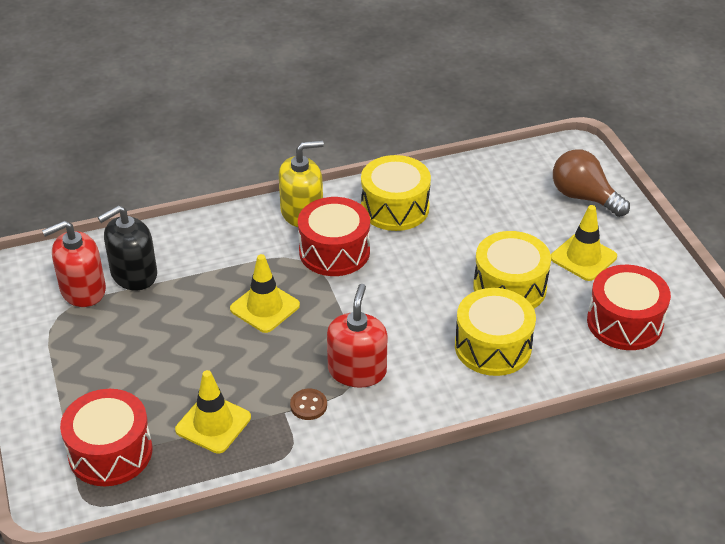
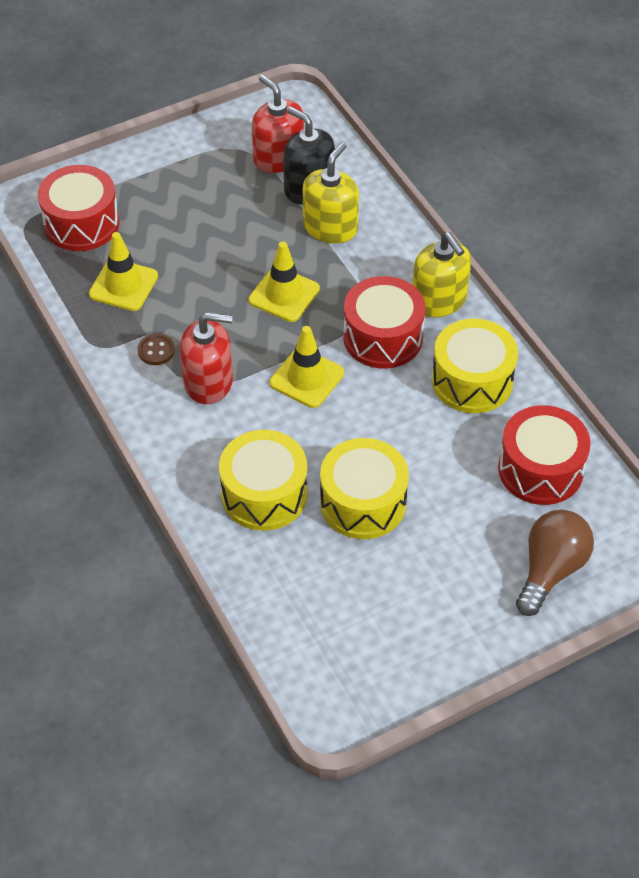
camera: 80 degrees right, 10 degrees up
(191, 266) = (330, 227): none -> yellow soap dispenser
(583, 257) = (433, 574): yellow traffic cone -> yellow traffic cone (307, 378)
(624, 322) = (328, 621): red drum -> red drum (540, 469)

